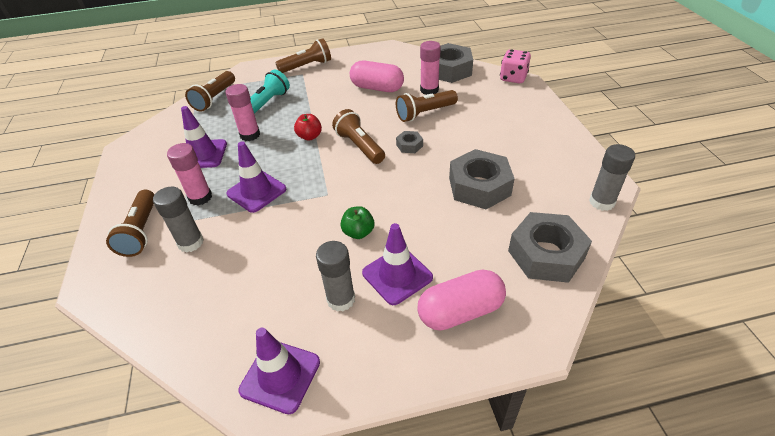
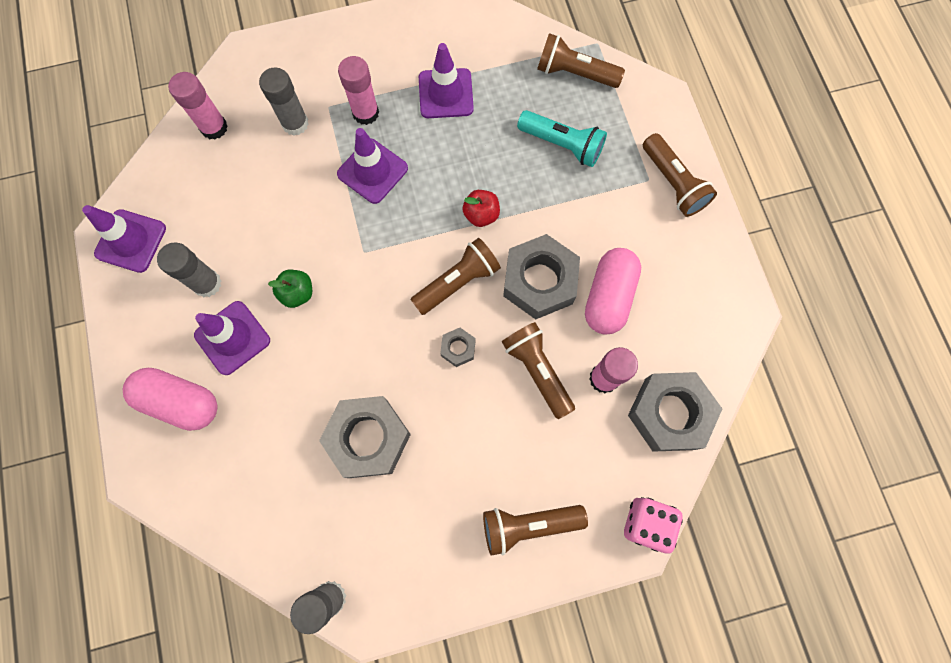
camera: 85 degrees right, 30 degrees up
(141, 231) = (315, 70): brown flashlight -> brown flashlight (528, 524)
(250, 135) = (486, 139): pink glue stick -> pink glue stick (214, 127)
(460, 311) = (180, 401): pink capsule -> pink capsule turned 45 degrees counterclockwise
(546, 254) = (248, 505): grey nut -> grey nut (539, 281)

